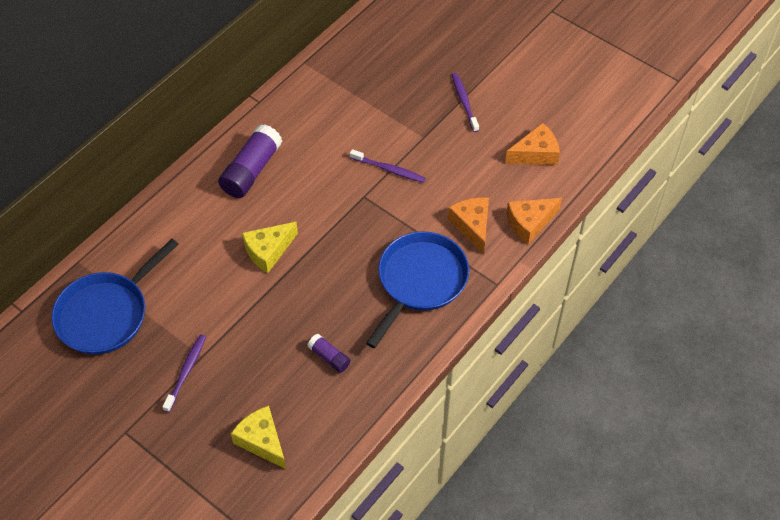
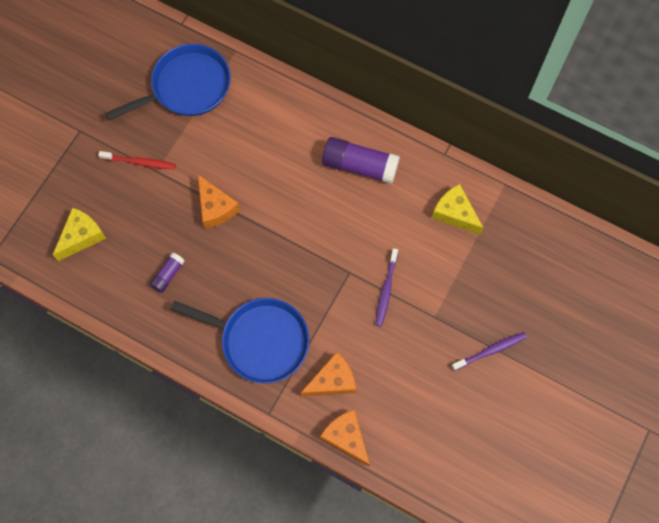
camera: 80 degrees right, 15 degrees up
(106, 314) = (187, 87): blue pan -> blue pan turned 120 degrees clockwise
(186, 371) = (140, 162): purple toothbrush -> red toothbrush
(268, 251) = (271, 200): yellow cheese -> yellow cheese (454, 213)
(535, 154) = (436, 434): orange cheese -> orange cheese (215, 207)

